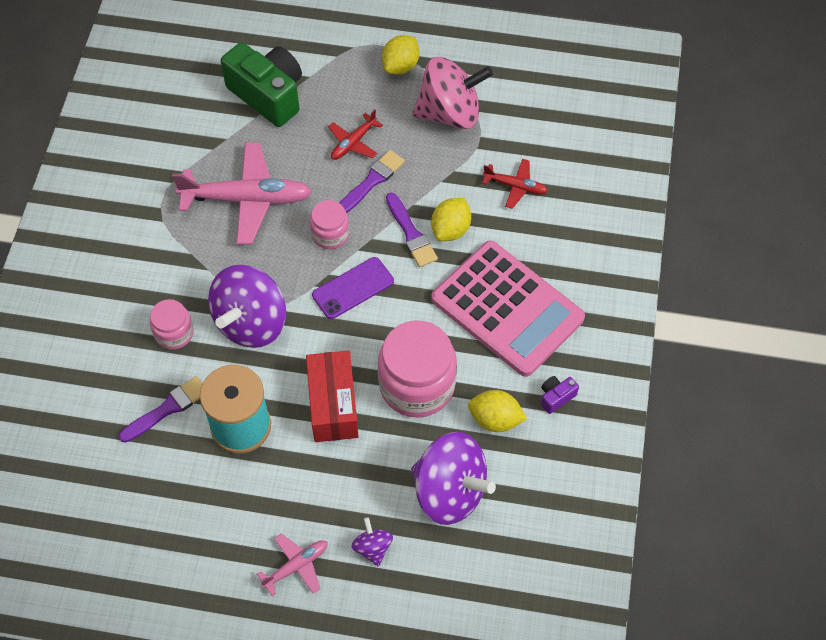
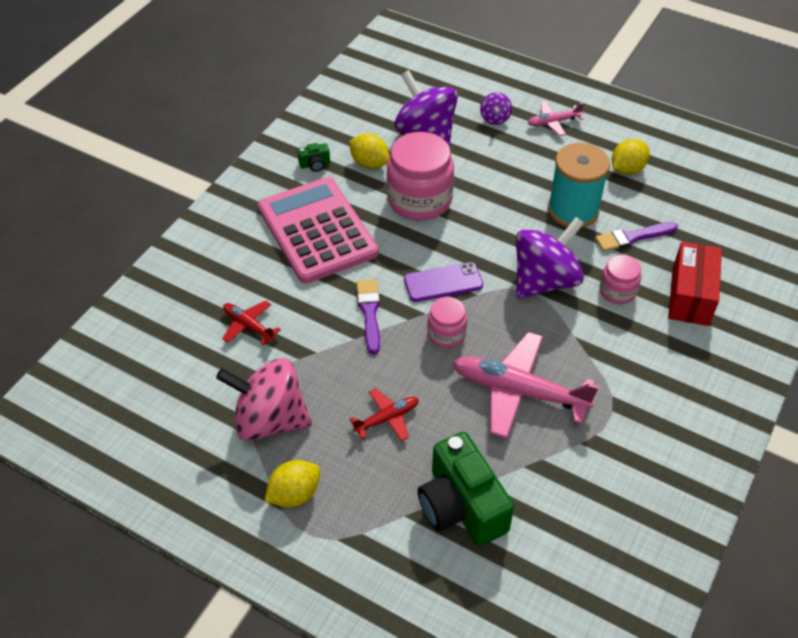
camera: 160 degrees left, 10 degrees down
(333, 405) = (493, 204): red box -> red box (690, 296)
(372, 181) = (385, 372): purple brush -> none
(450, 229) = (331, 305): yellow lemon -> yellow lemon (627, 169)
(556, 397) = (315, 164): purple camera -> green camera

